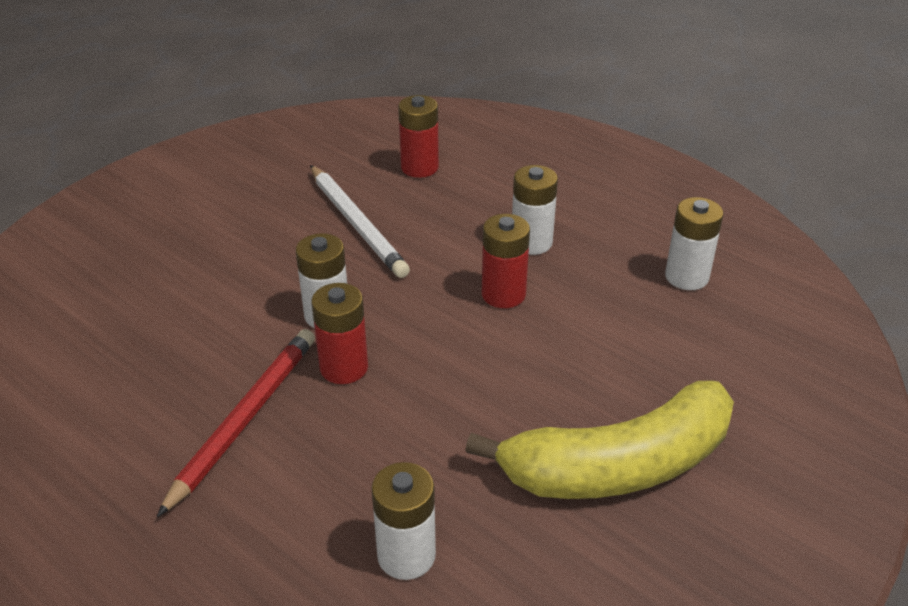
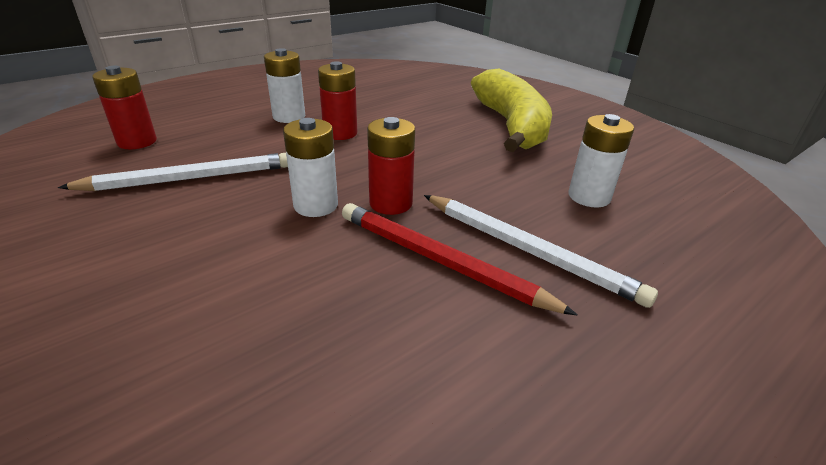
camera: 80 degrees left, 5 degrees down
(271, 488) = (527, 250): none -> white pencil
(686, 277) = (360, 85): white battery -> none

